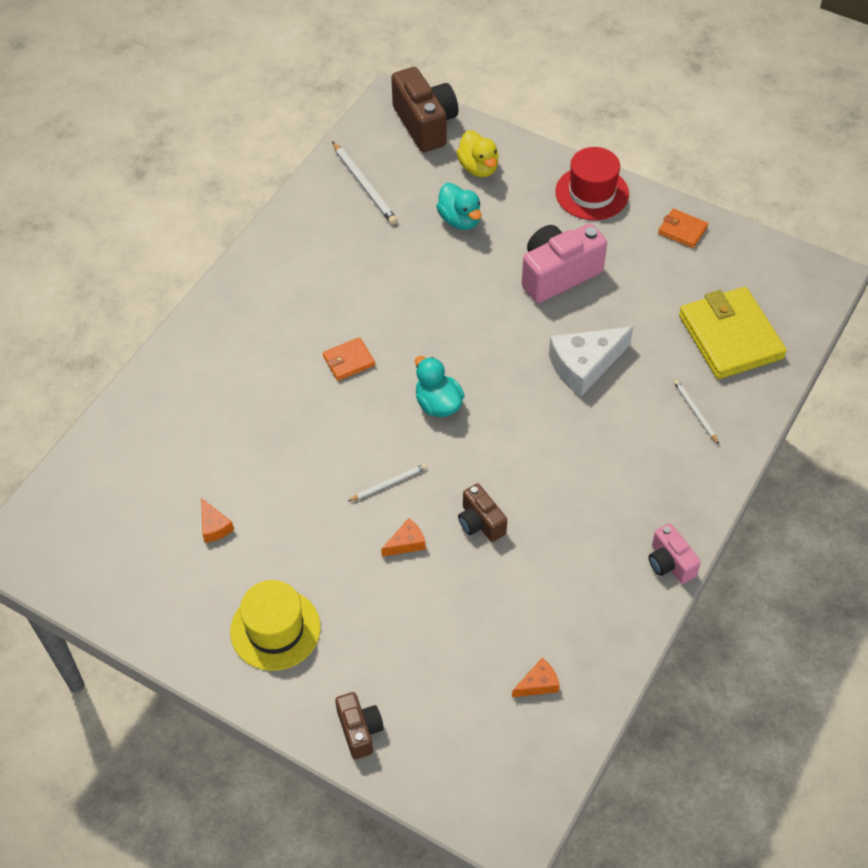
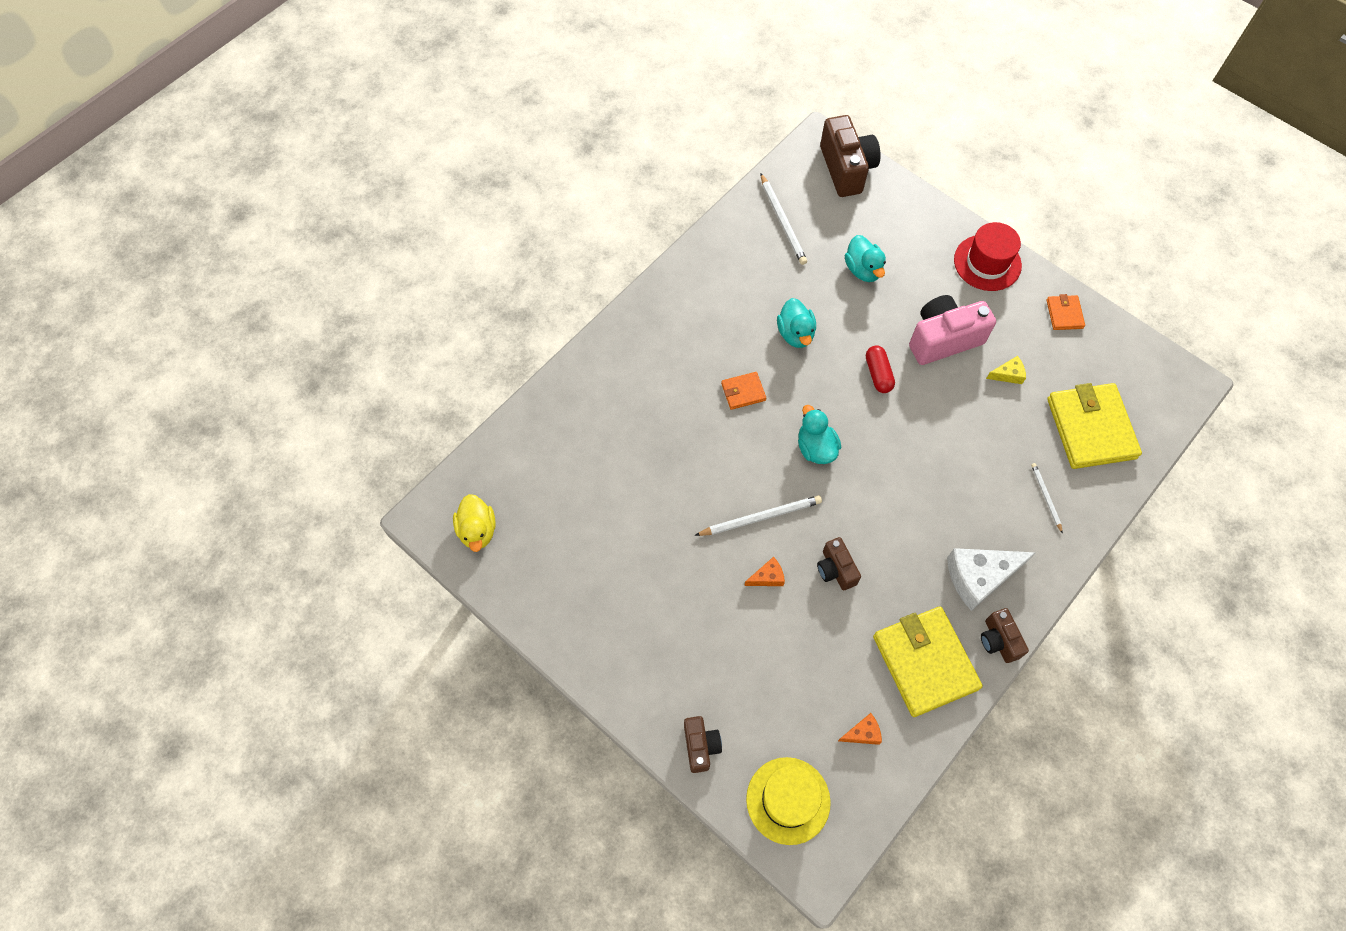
camera: 10 degrees right, 10 degrees up
(214, 526) = (603, 530): orange cheese -> none
(275, 629) = (642, 637): yellow hat -> yellow hat (788, 800)
(389, 484) = (761, 517): white pencil -> white pencil, size x1.71
(397, 294) = (795, 334): none -> turquoise duck
(478, 168) = (888, 220): yellow duck -> yellow duck (477, 530)
(493, 320) = (878, 374): none -> red capsule
(584, 366) = (953, 434): white cheese -> white cheese (979, 577)
(594, 599) = (925, 662): none -> yellow wallet
(633, 298) = (1008, 374): none -> yellow cheese
(670, 563) = (998, 640): pink camera -> brown camera
(682, 230) = (1064, 314): orange wallet -> orange wallet turned 45 degrees clockwise

